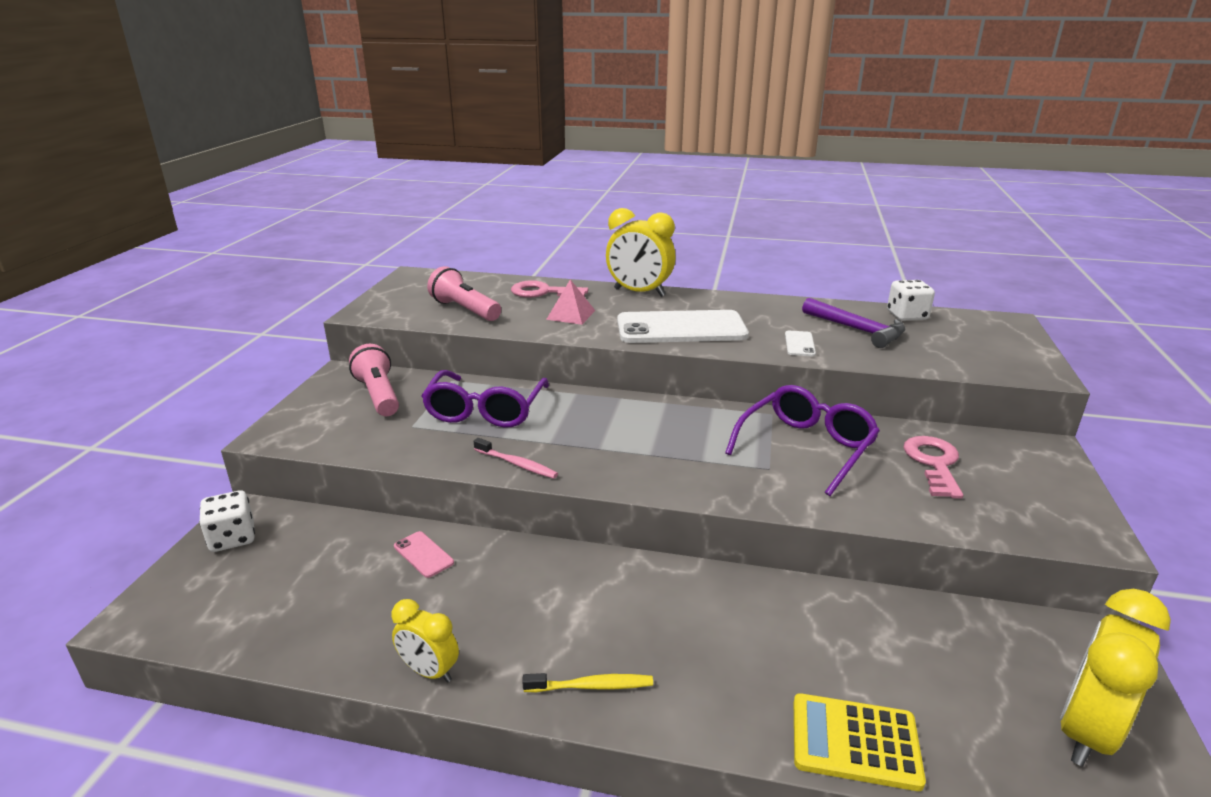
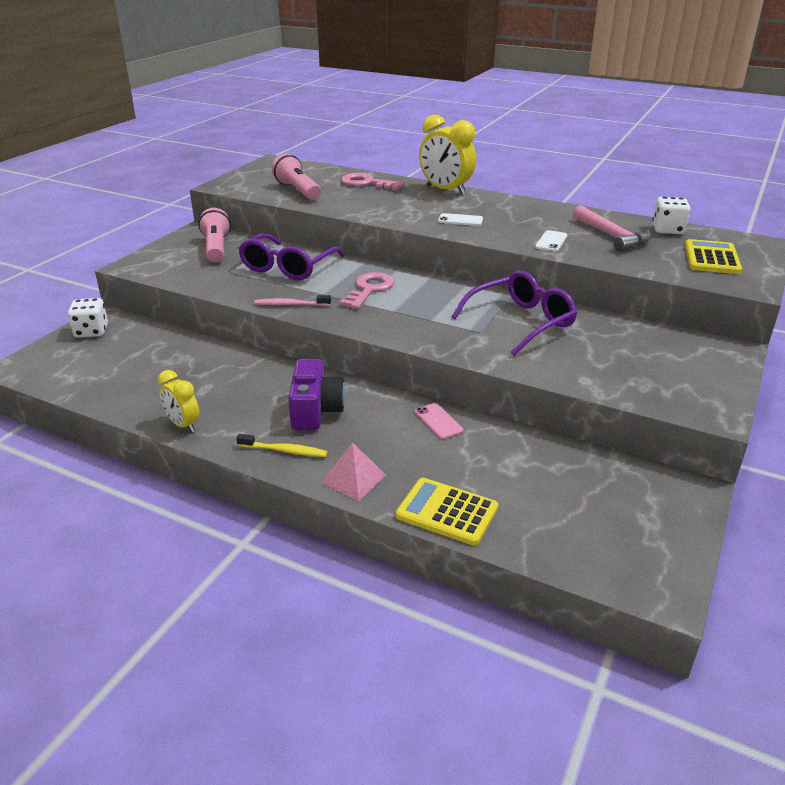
camera: 15 degrees right, 5 degrees up
(423, 554) = (211, 359): pink phone -> pink phone (438, 421)
(517, 464) = (290, 304): pink toothbrush -> pink toothbrush turned 135 degrees clockwise
(571, 315) = (378, 201): pink pyramid -> pink pyramid (353, 479)
(601, 611) = (315, 410): none -> purple camera
(681, 328) = (460, 220): white phone -> white phone, size x0.41
(857, 330) = (611, 236): purple hammer -> pink hammer
(933, 463) = (620, 346): pink key -> pink key (369, 289)
(977, 345) = (711, 258): none -> yellow calculator
(1086, 732) = (626, 538): yellow clock -> none

